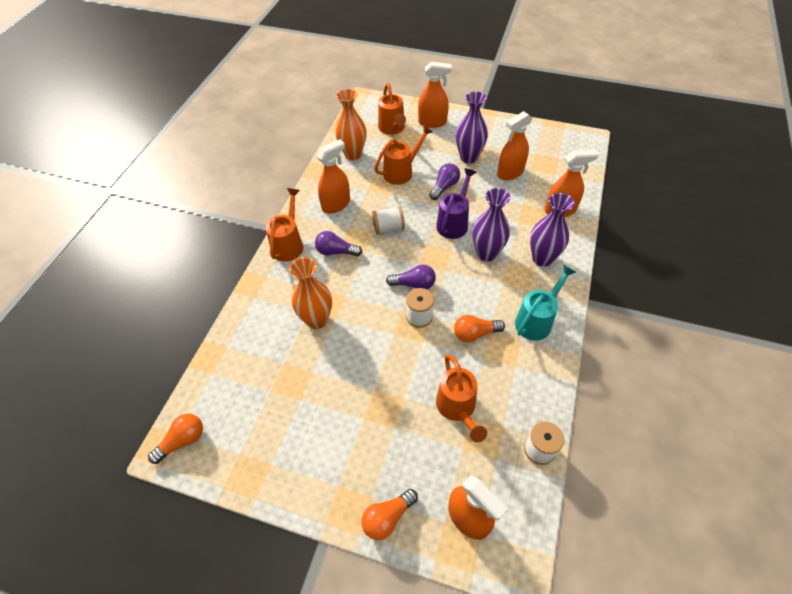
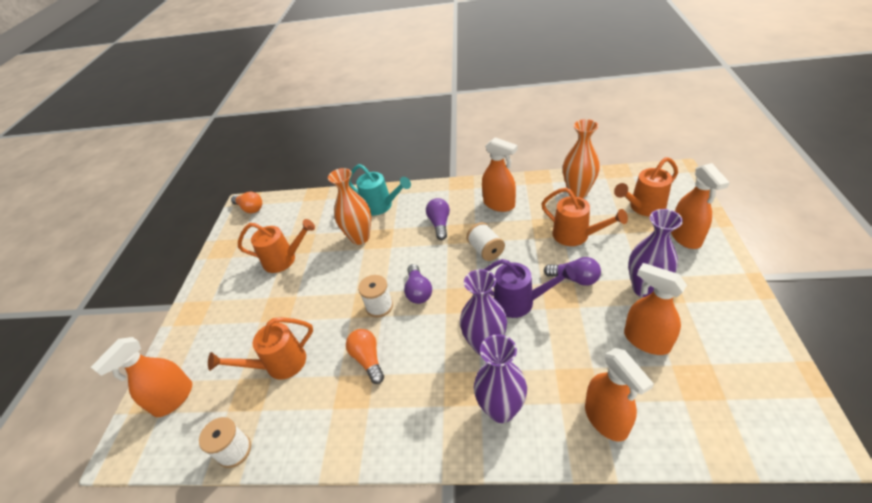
camera: 80 degrees right, 10 degrees down
(289, 244) = (437, 193): orange watering can -> orange watering can (284, 259)
(387, 517) = (182, 339): orange light bulb -> none
(536, 320) = (399, 420): turquoise watering can -> turquoise watering can (381, 206)

